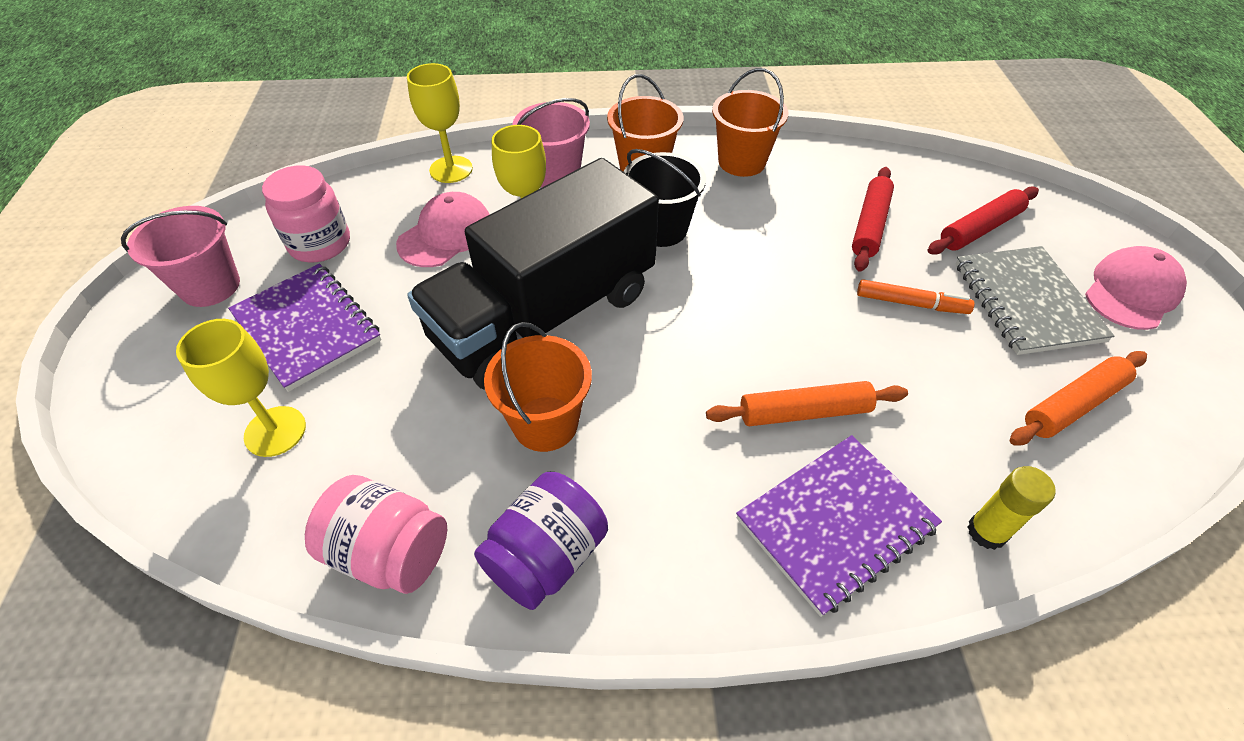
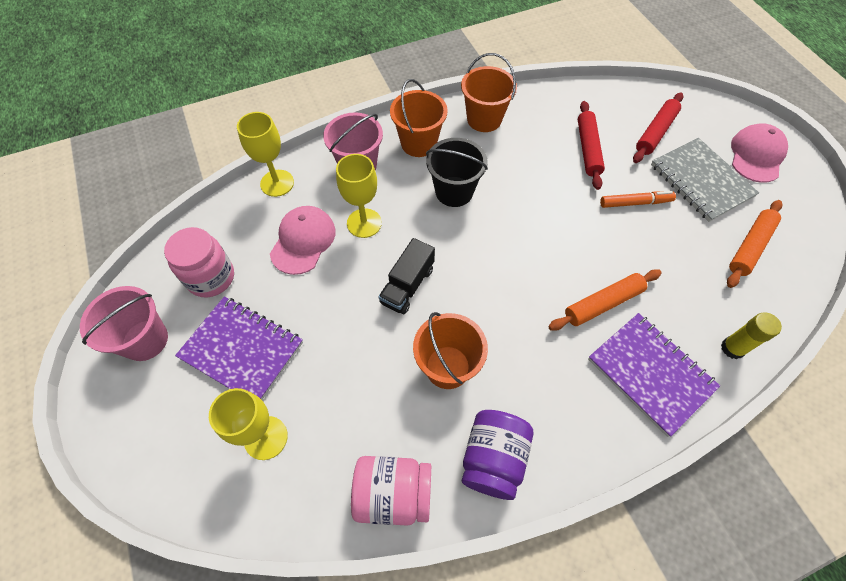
camera: 20 degrees left, 10 degrees up
(545, 315) = (407, 285): black truck -> black truck, size x0.42
(836, 524) = (650, 373): purple notebook -> purple notebook turned 75 degrees counterclockwise

